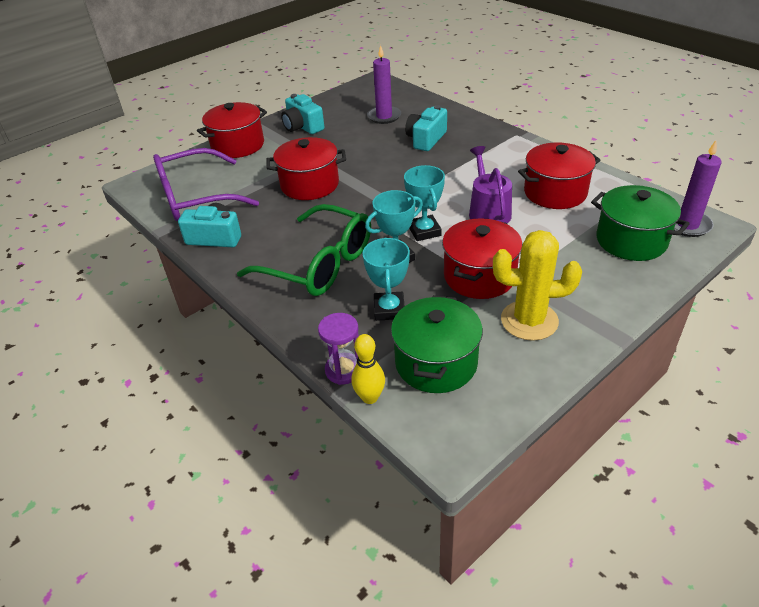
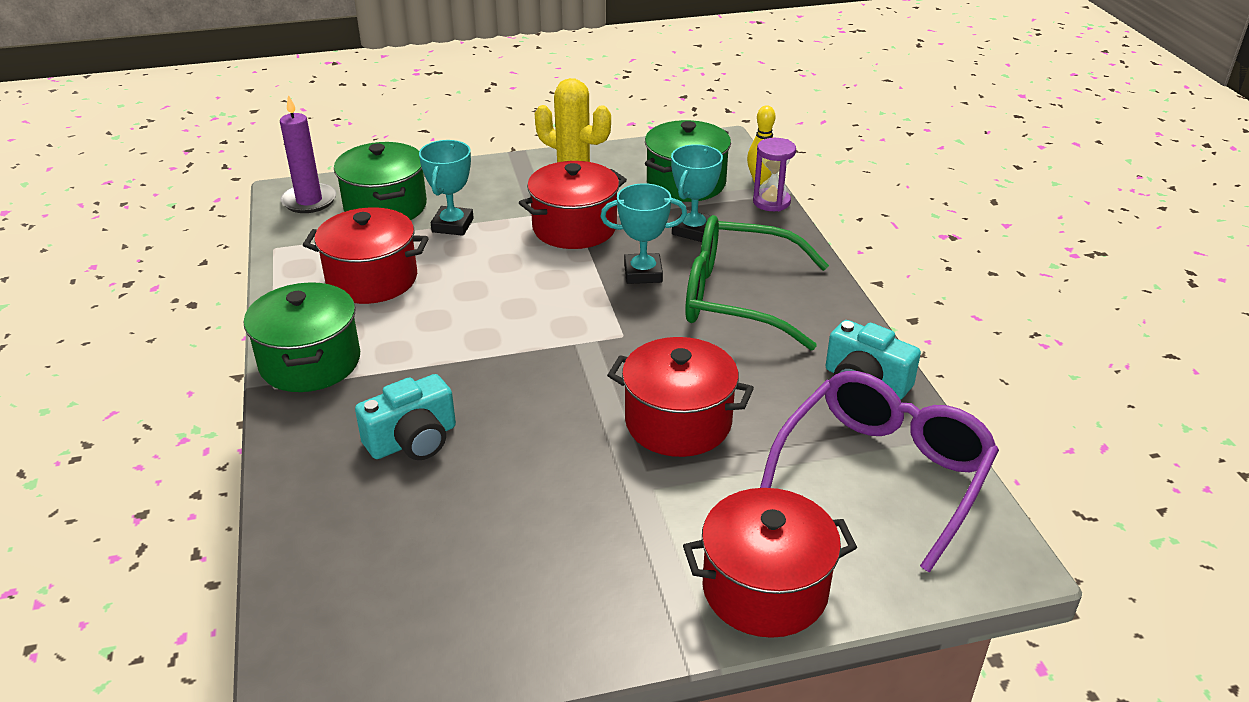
camera: 155 degrees left, 5 degrees down
(196, 197) = (883, 474): purple glasses -> purple glasses turned 60 degrees counterclockwise
(303, 127) = (598, 588): turquoise camera -> none
(318, 264) = (738, 298): green glasses -> green glasses turned 45 degrees counterclockwise
(384, 116) = (417, 540): purple candle -> none
(424, 231) = (581, 291): turquoise trophy -> turquoise trophy (452, 225)
(488, 211) = (480, 286): purple watering can -> none
(517, 148) = (310, 362): none -> green pot

